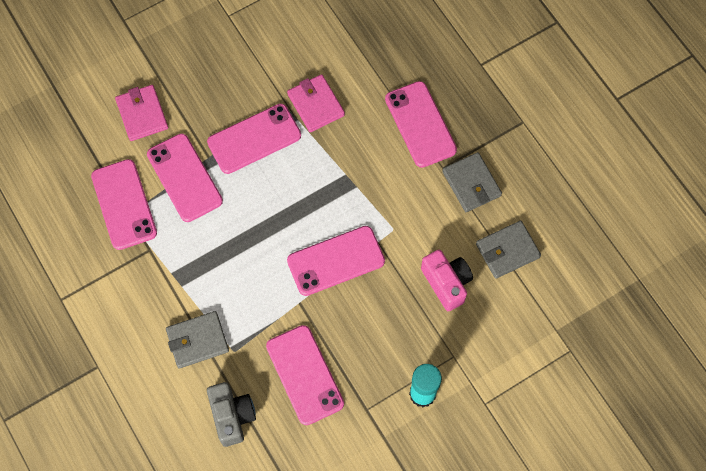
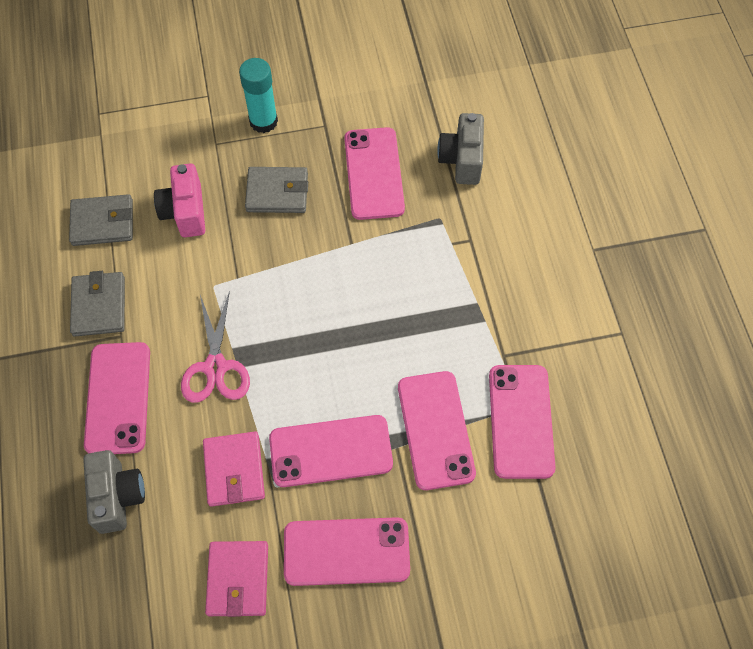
camera: 160 degrees left, 5 degrees down
(142, 114) = (466, 538): pink wallet -> pink wallet (238, 579)
(197, 340) = (476, 240): grey wallet -> grey wallet (277, 192)
(336, 261) = (293, 273): pink phone -> pink phone (346, 551)
(362, 168) = (215, 367): none -> pink scissors
(386, 64) = (117, 496): none -> grey camera

